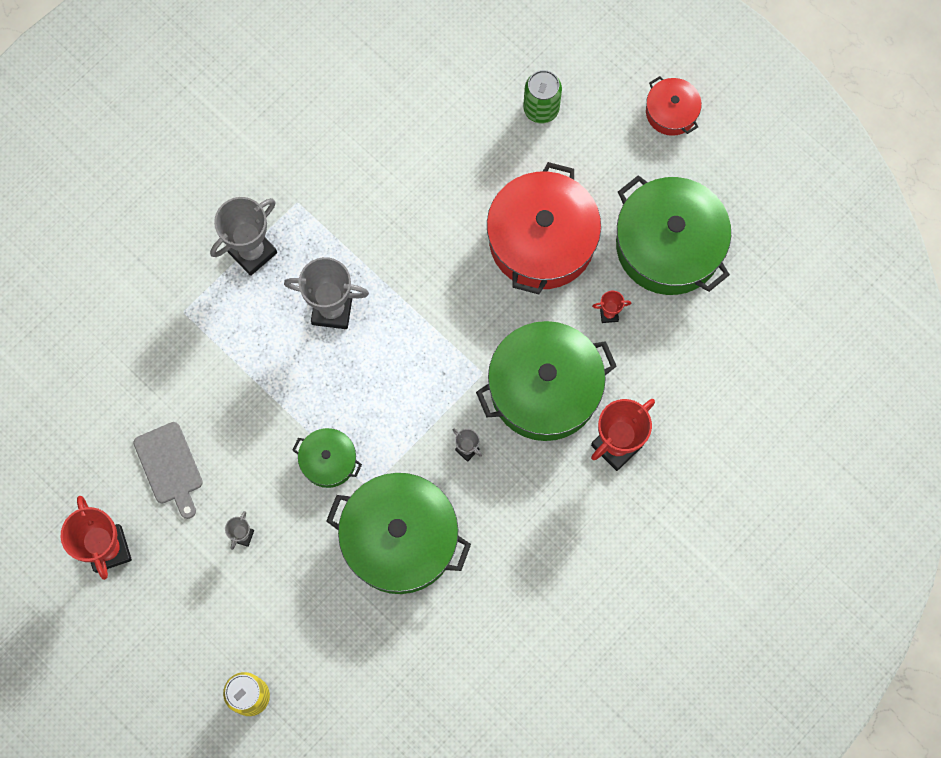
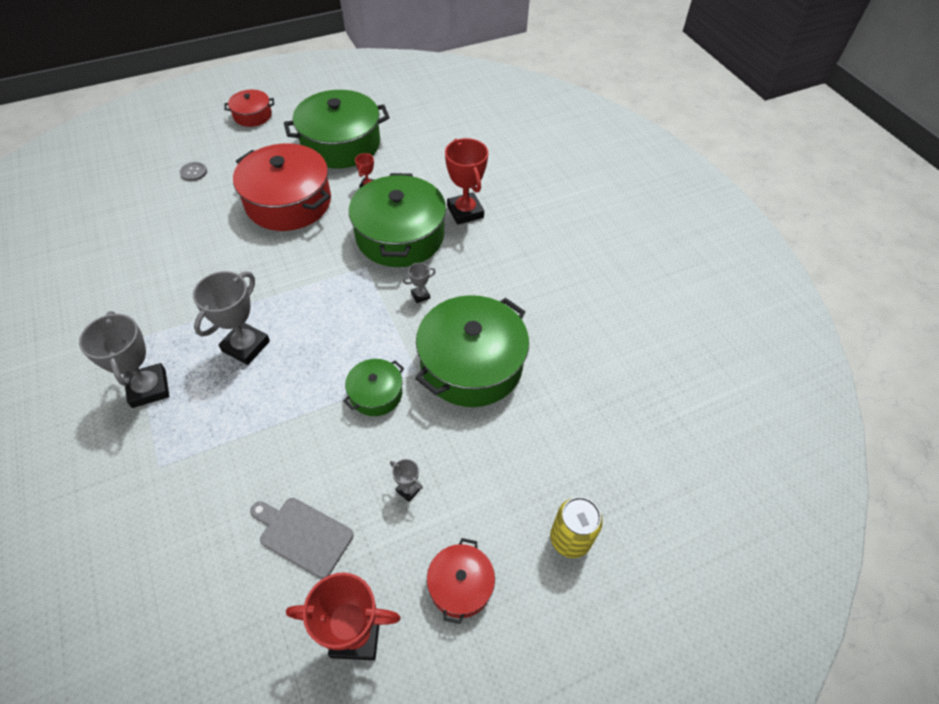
camera: 70 degrees left, 20 degrees down
(170, 466) = (303, 535): grey cutting board -> grey cutting board turned 150 degrees counterclockwise
(176, 616) = (460, 585): none -> red pot
(541, 109) = (193, 172): green can -> grey button

